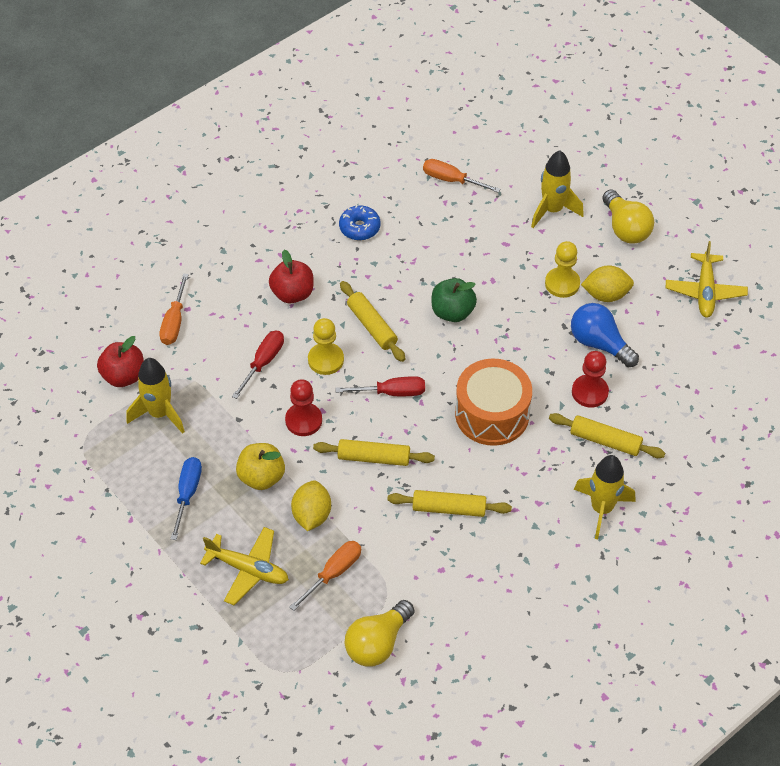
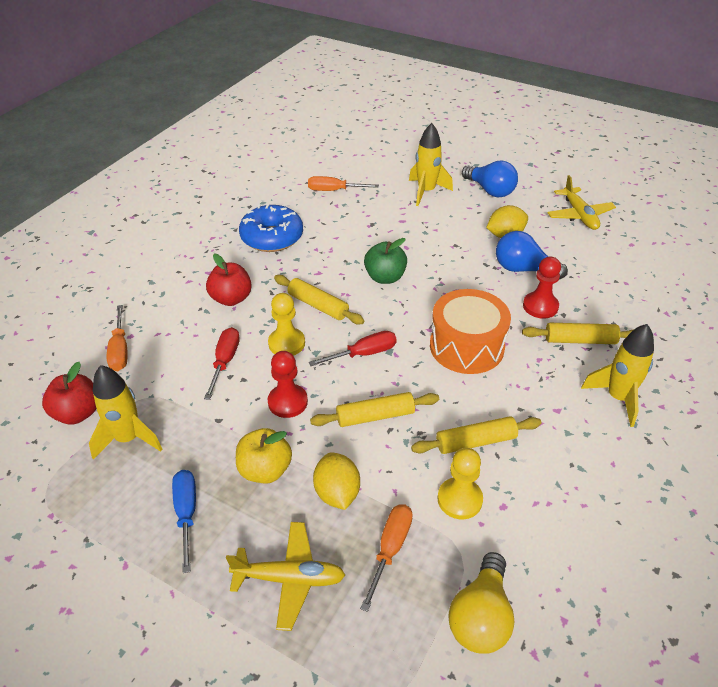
camera: 20 degrees left, 10 degrees down
(359, 228) = (272, 237): blue donut -> blue donut, size x1.66
(562, 283) = (465, 236): yellow pawn -> yellow pawn (459, 499)
(625, 228) = (490, 190): yellow light bulb -> blue light bulb

